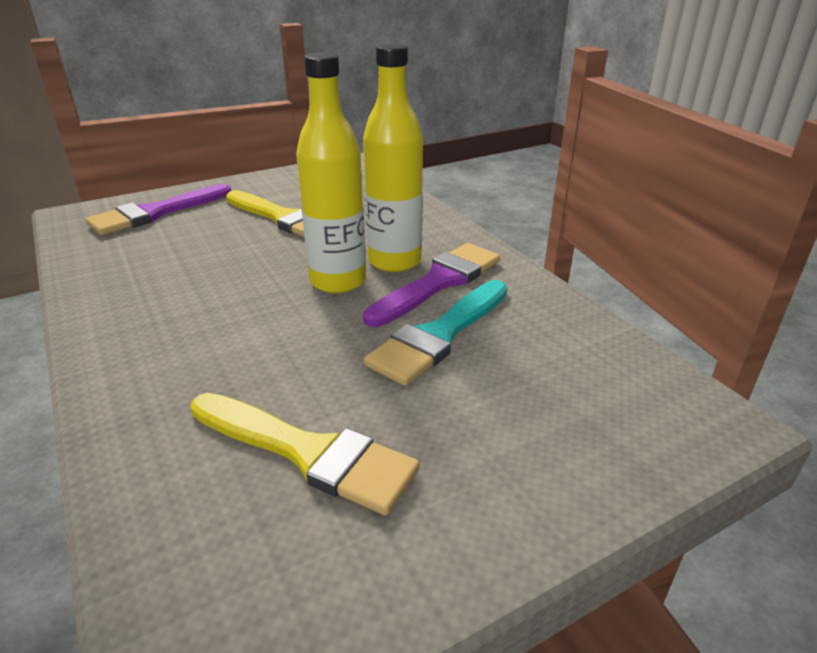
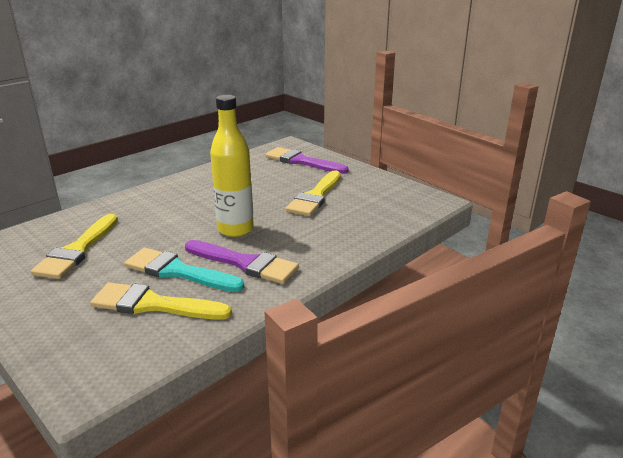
camera: 75 degrees right, 5 degrees down
(394, 261) = (269, 243): yellow bottle -> none
(524, 359) = (153, 304): none -> yellow brush

